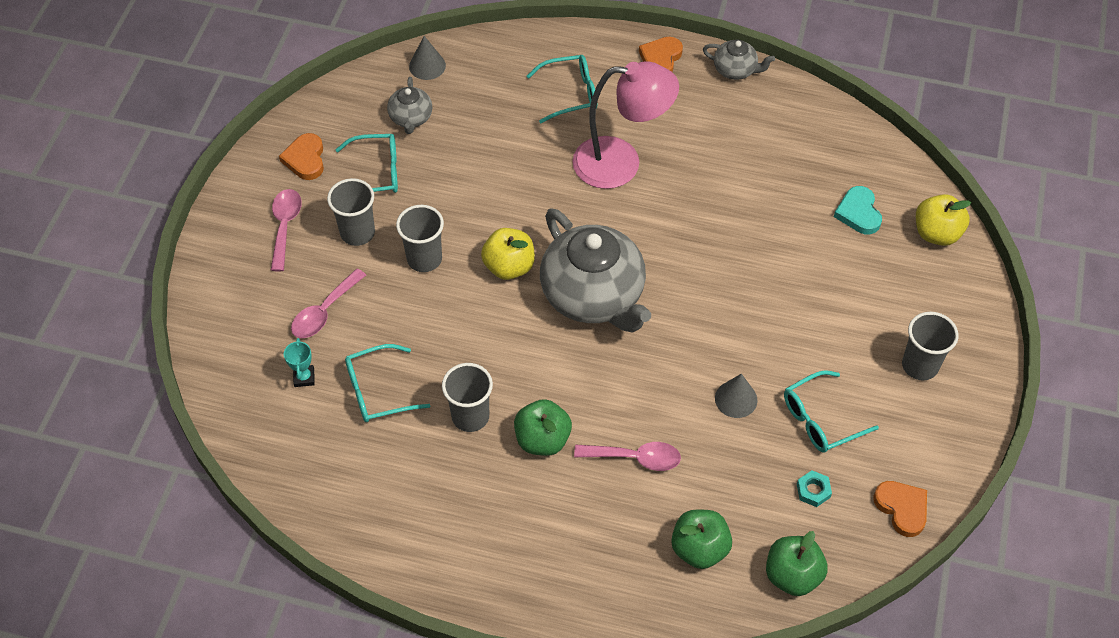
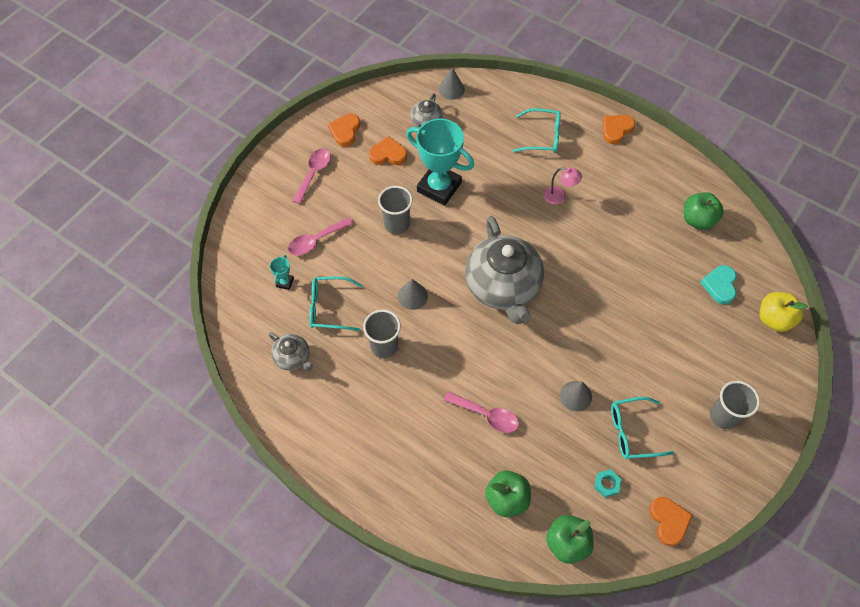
camera: 20 degrees right, 5 degrees up
(357, 233) = (359, 192): grey cup -> none
(376, 173) = (388, 154): turquoise glasses -> orange heart
(461, 195) = (439, 187): none -> turquoise trophy
(482, 342) = (412, 296): none -> grey cone
(509, 266) = (452, 247): yellow apple -> none
(542, 439) = (427, 380): green apple -> green apple (697, 220)
(621, 163) = (559, 197): pink lamp -> pink lamp, size x0.45
(735, 70) = (667, 153): grey teapot -> grey teapot (293, 358)

